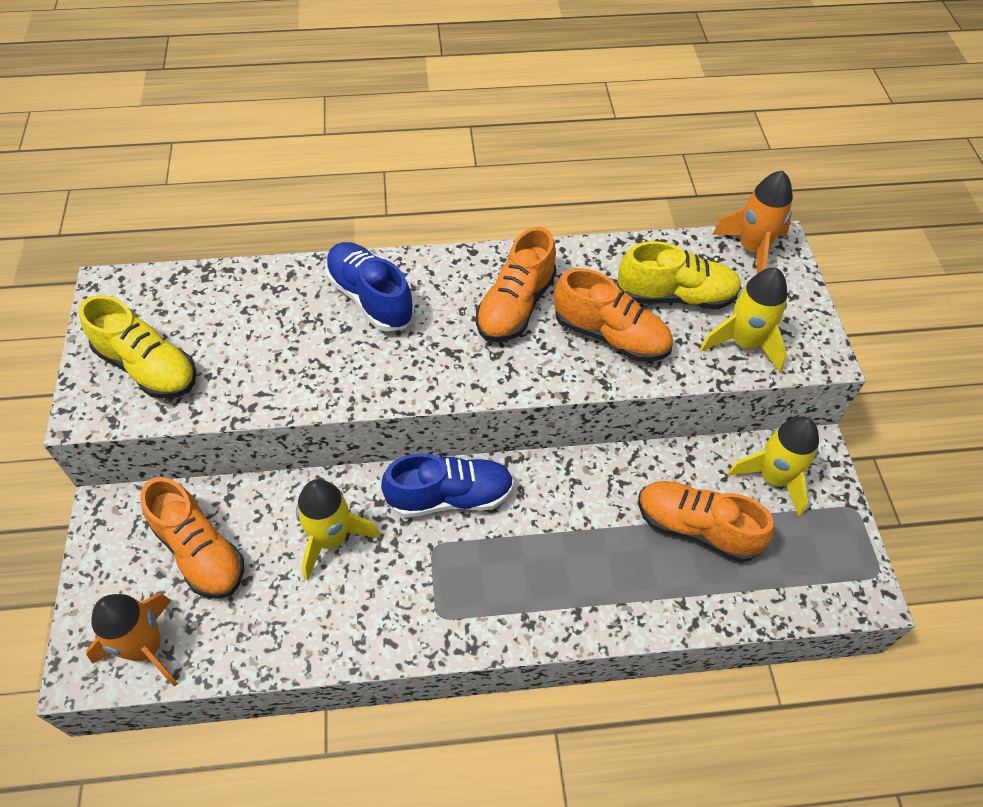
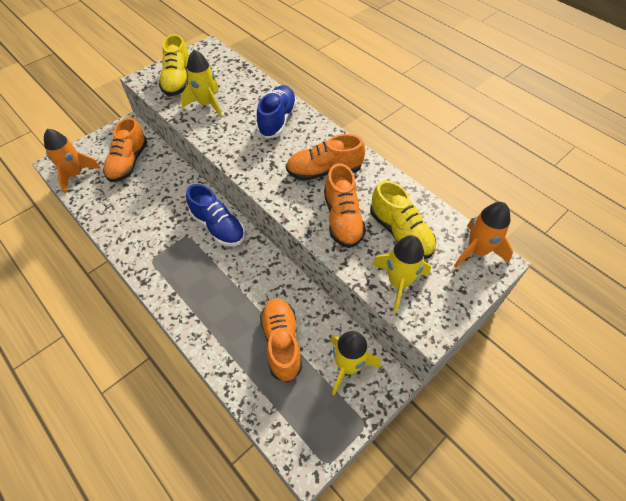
camera: 55 degrees right, 0 degrees up
(331, 538) = (164, 199): yellow rocket -> yellow rocket (207, 104)

